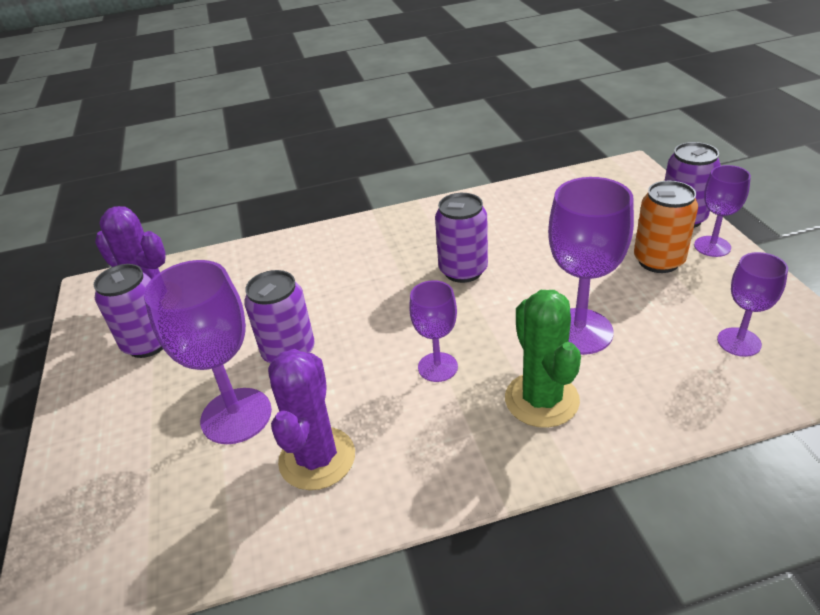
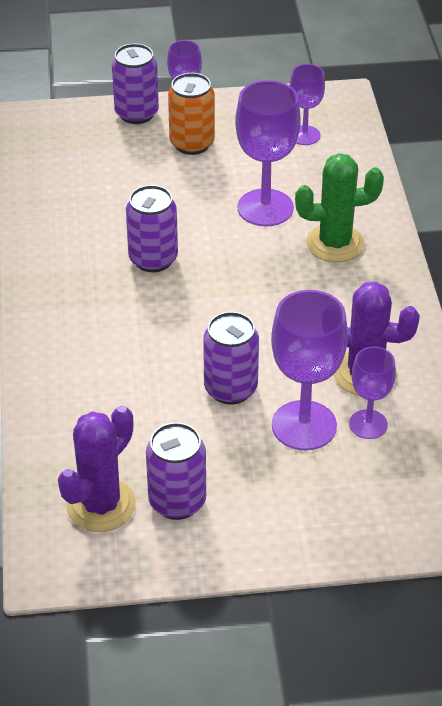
camera: 85 degrees left, 5 degrees up
(437, 367) = (281, 294): purple goblet -> purple goblet (368, 424)

